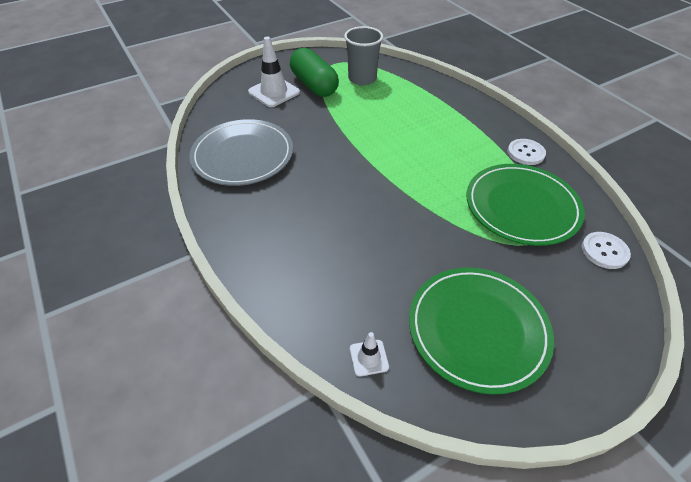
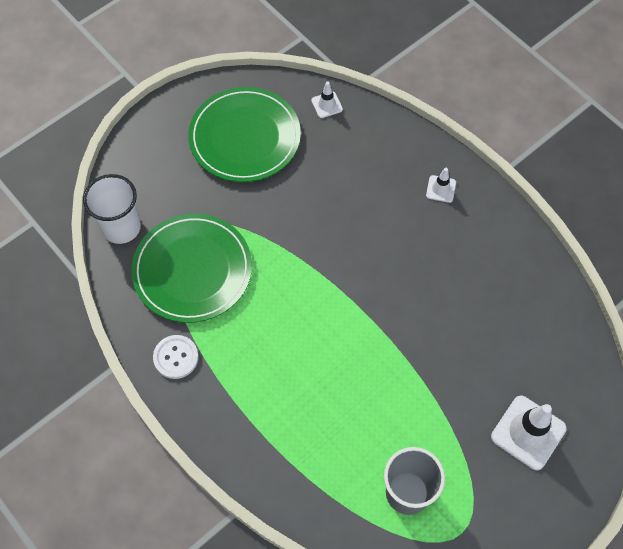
camera: 170 degrees right, 15 degrees up
(243, 155) = (514, 297): grey plate -> none
(266, 241) = (441, 189): none -> white traffic cone
(314, 85) = (475, 461): green capsule -> none
(604, 251) = (121, 227): white button -> white cup

